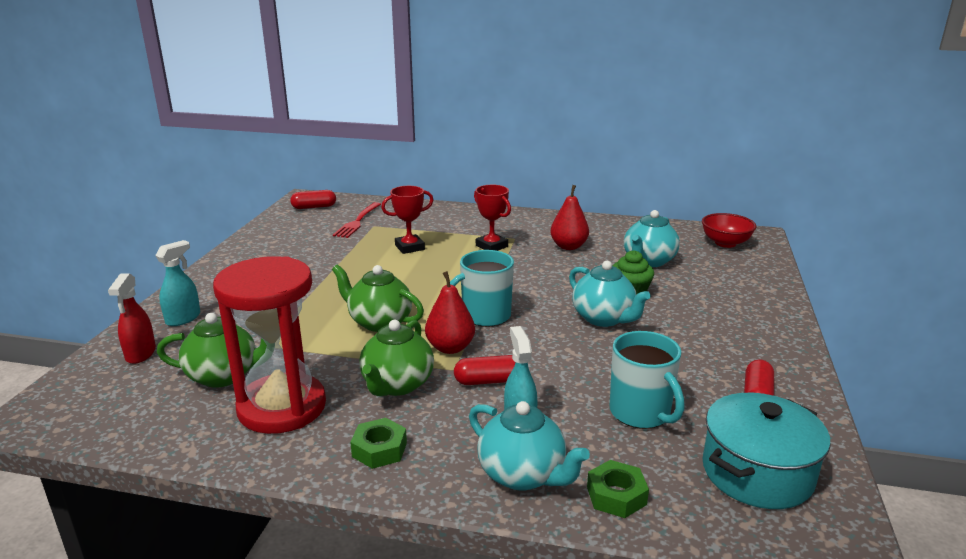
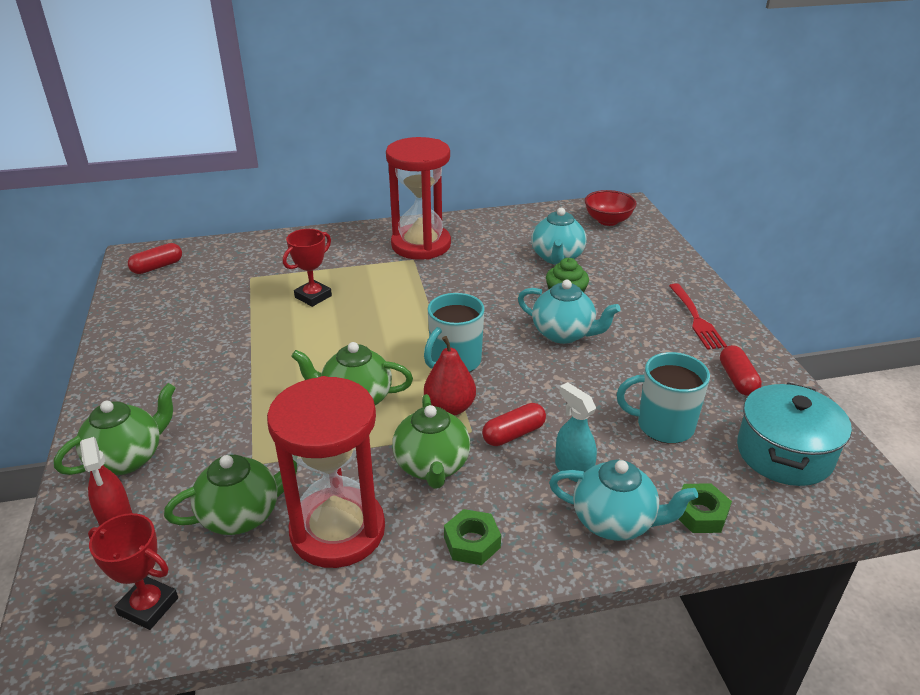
camera: 25 degrees left, 10 degrees up
(183, 318) = (127, 458): turquoise spray bottle -> green teapot
(357, 221) = (226, 276): red fork -> red fork (696, 319)
(491, 246) = (397, 275): red trophy -> red trophy (148, 606)
(530, 230) = (421, 245): none -> red hourglass
(568, 246) = (473, 257): red pear -> none
(641, 413) = (663, 425): turquoise mug -> turquoise mug turned 150 degrees clockwise

